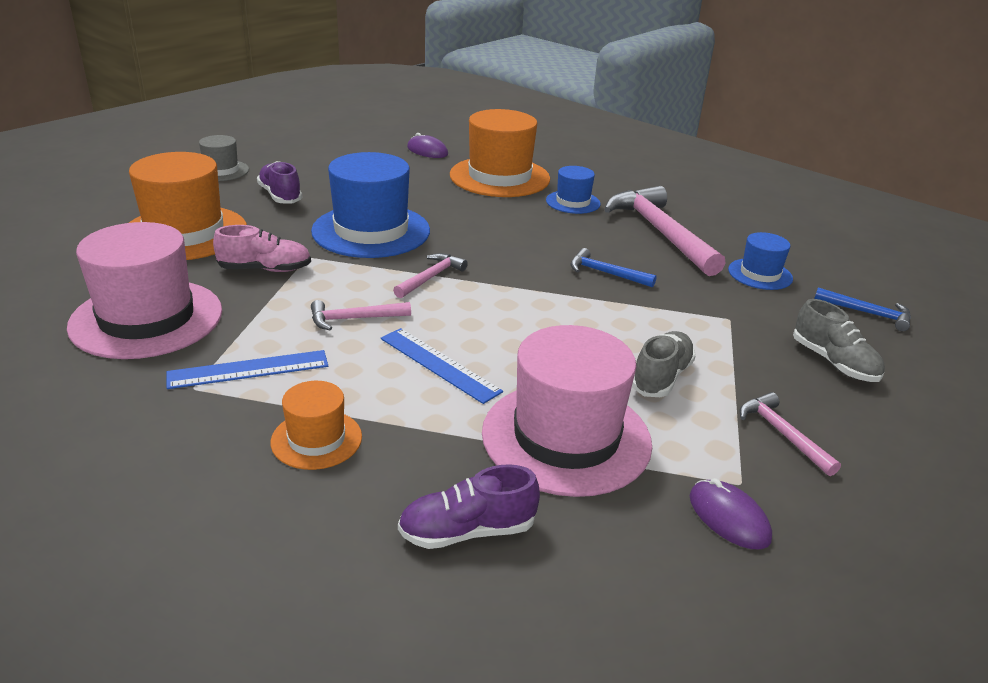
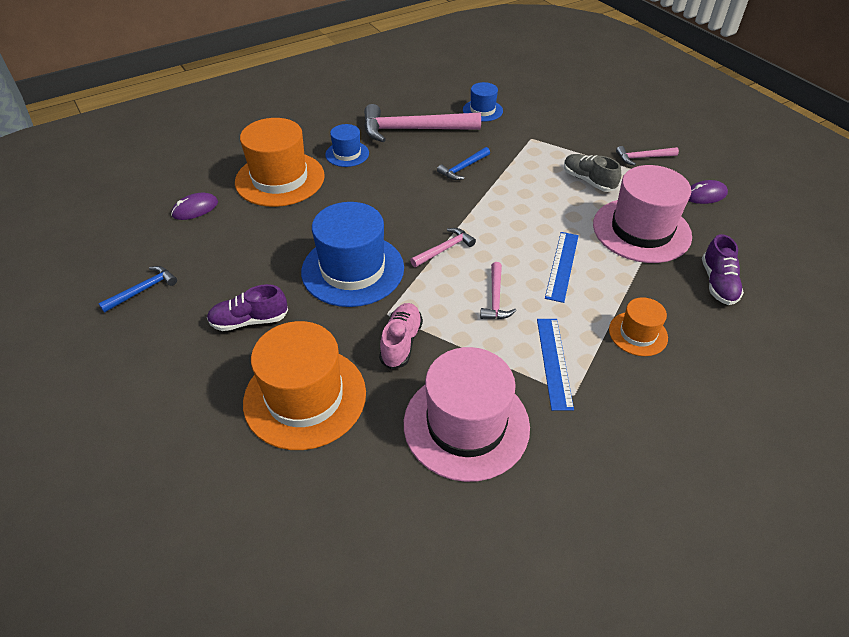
camera: 70 degrees left, 15 degrees up
(221, 171) = (157, 363): grey hat -> none
(431, 277) = (444, 249): pink hammer -> pink hammer turned 90 degrees clockwise
(439, 364) = (562, 266): blue ruler -> blue ruler turned 45 degrees counterclockwise
(834, 362) = (582, 120): grey shoe -> none
(867, 313) = (536, 91): blue hammer -> blue hammer (143, 290)

